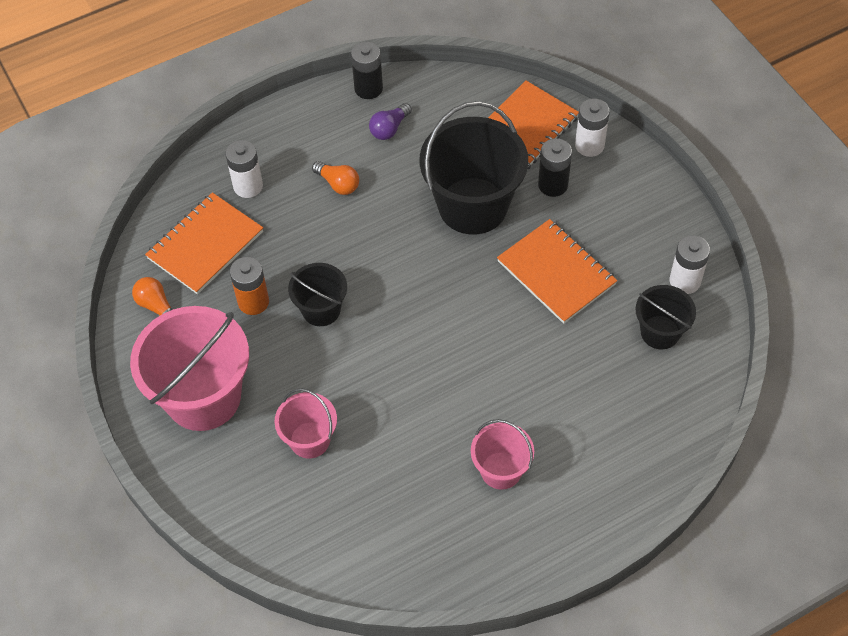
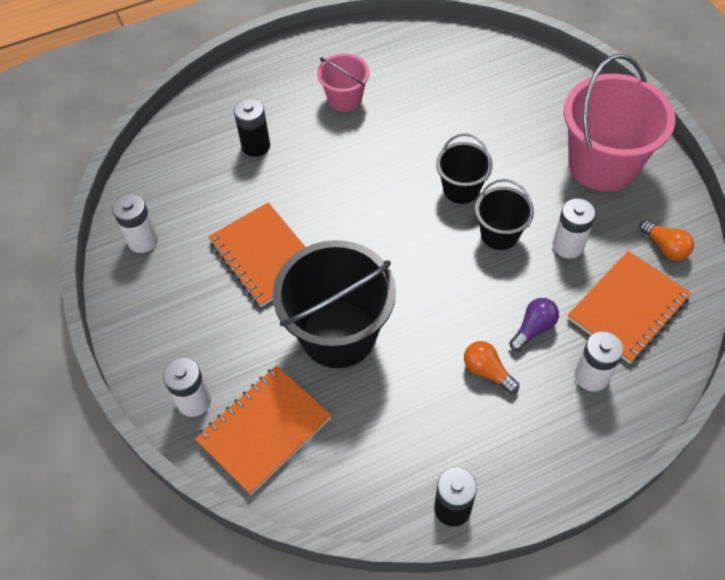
camera: 175 degrees left, 0 degrees up
(253, 302) = (568, 246): orange battery -> white battery
(310, 440) = (503, 127): pink bucket -> none
(389, 129) = (426, 443): purple light bulb -> purple light bulb (533, 328)
(553, 185) = (247, 353): black battery -> black battery (256, 146)
(660, 332) = (182, 196): black bucket -> black bucket (461, 189)

